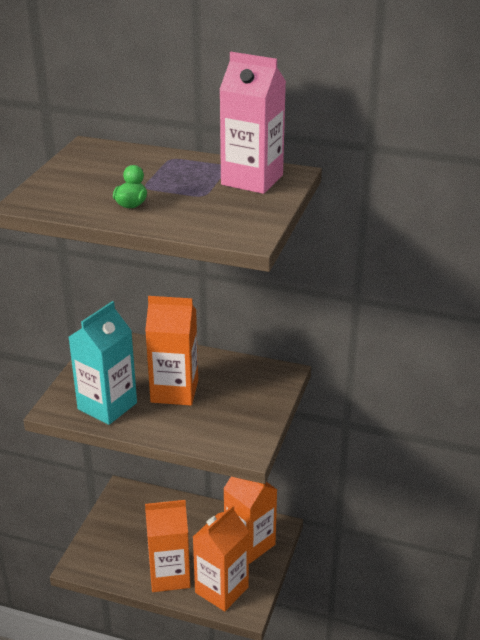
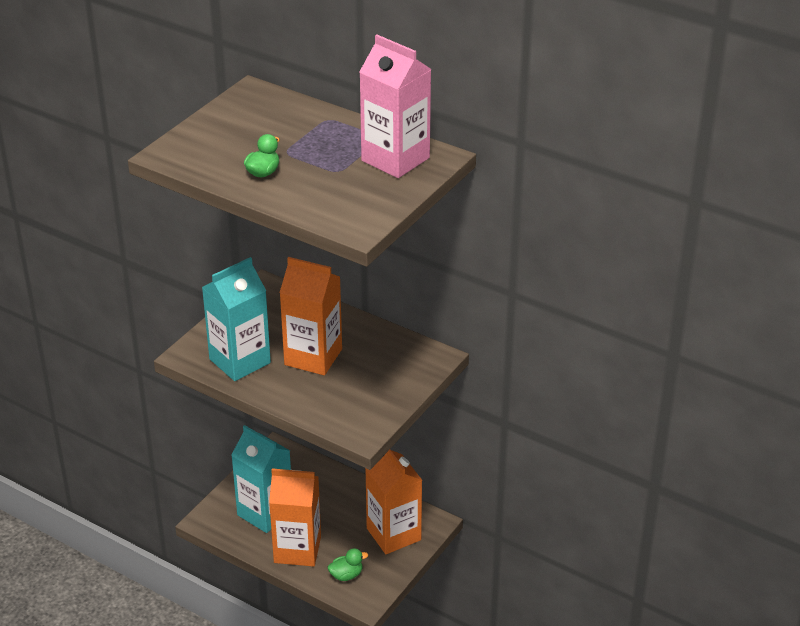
camera: 15 degrees right, 5 degrees up
(129, 547) = (265, 513): none -> turquoise carton
(221, 590) = (346, 575): orange carton -> green duck

